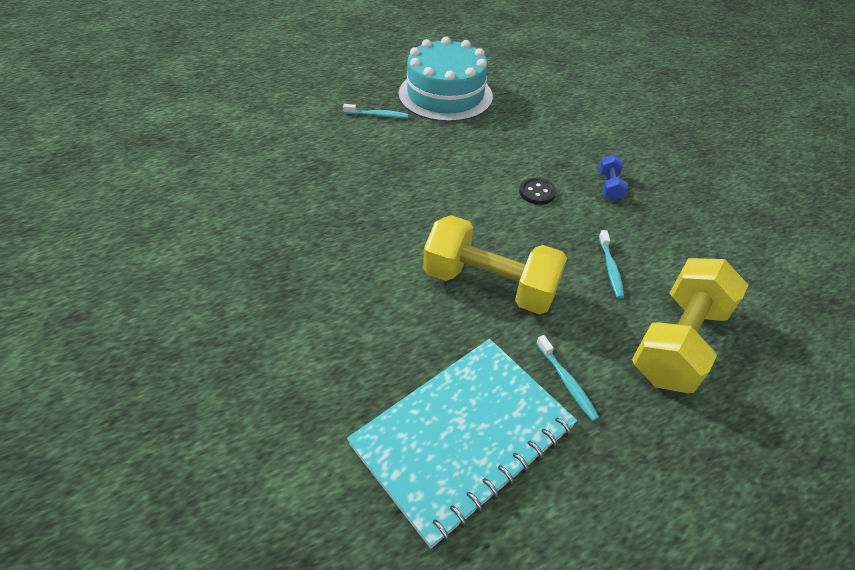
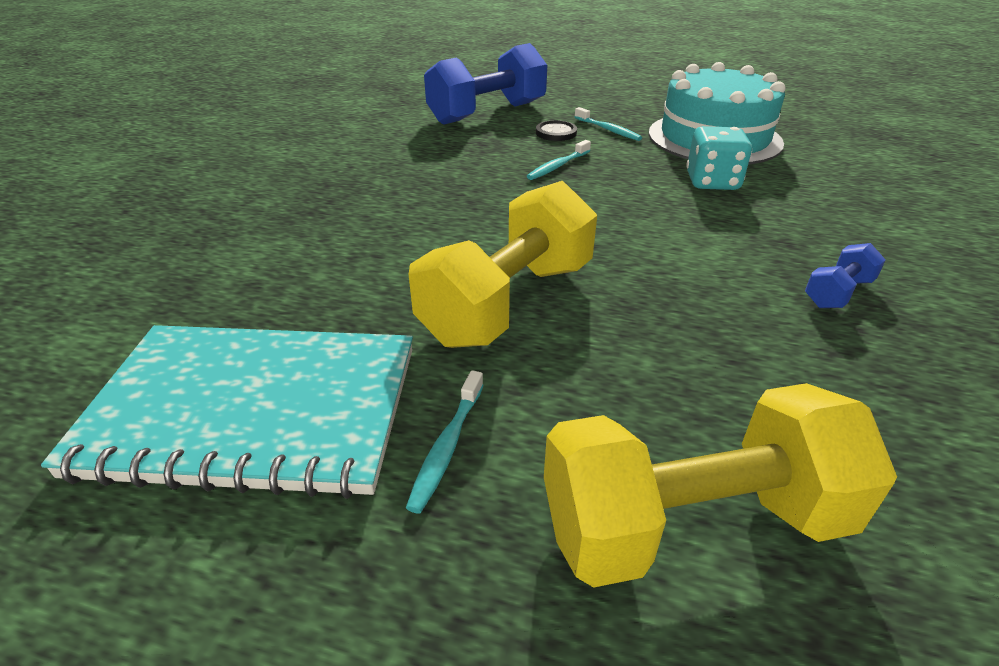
camera: 45 degrees right, 10 degrees down
(276, 135) = (487, 113): none -> blue dumbbell
(484, 135) = (712, 182): none -> turquoise dice
(489, 285) = (508, 302): yellow dumbbell -> yellow dumbbell turned 60 degrees clockwise
(537, 192) = (707, 253): black button -> black button (556, 133)
(610, 268) = (704, 373): turquoise toothbrush -> turquoise toothbrush (557, 166)

